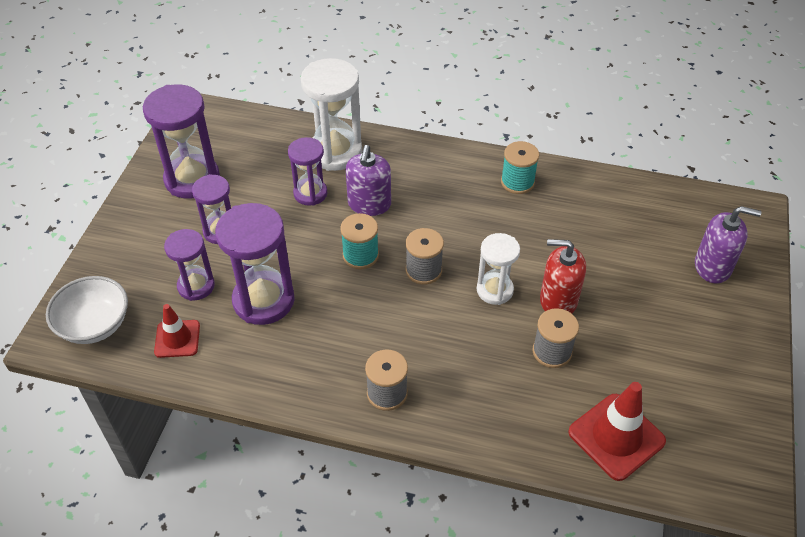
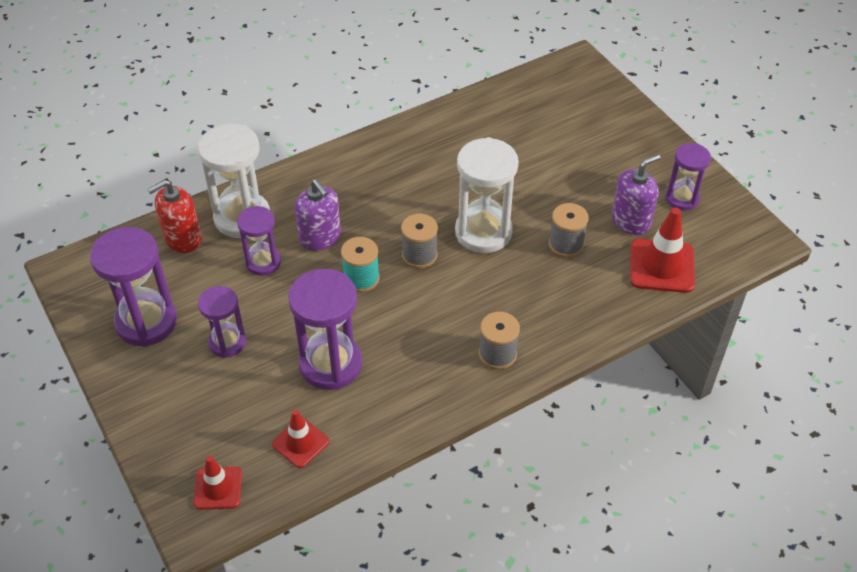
camera: 45 degrees left, 0 degrees up
(95, 325) = (218, 488): white bowl -> red traffic cone
(196, 286) = (263, 396): purple hourglass -> purple hourglass (682, 198)
(494, 290) = (483, 232): white hourglass -> white hourglass, size x1.65
(517, 182) = (408, 146): turquoise spool -> none
(558, 300) = (531, 208): red soap dispenser -> red soap dispenser (182, 238)
(712, 267) = (596, 117): purple soap dispenser -> purple soap dispenser (631, 221)

